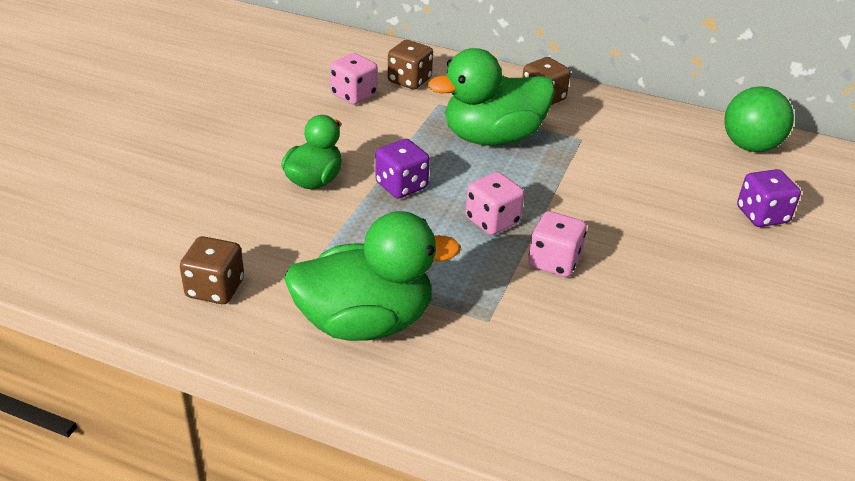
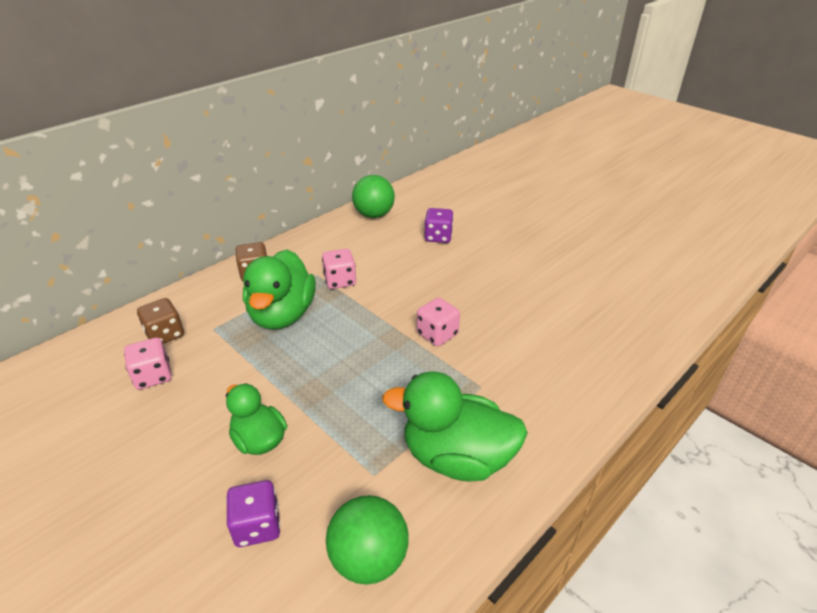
camera: 65 degrees left, 0 degrees up
(215, 288) = (369, 559): brown dice -> green ball
(365, 322) = (456, 457): green duck -> green duck turned 90 degrees counterclockwise
(401, 186) = (305, 385): purple dice -> purple dice (257, 526)
(492, 221) = (378, 348): pink dice -> pink dice (340, 280)

